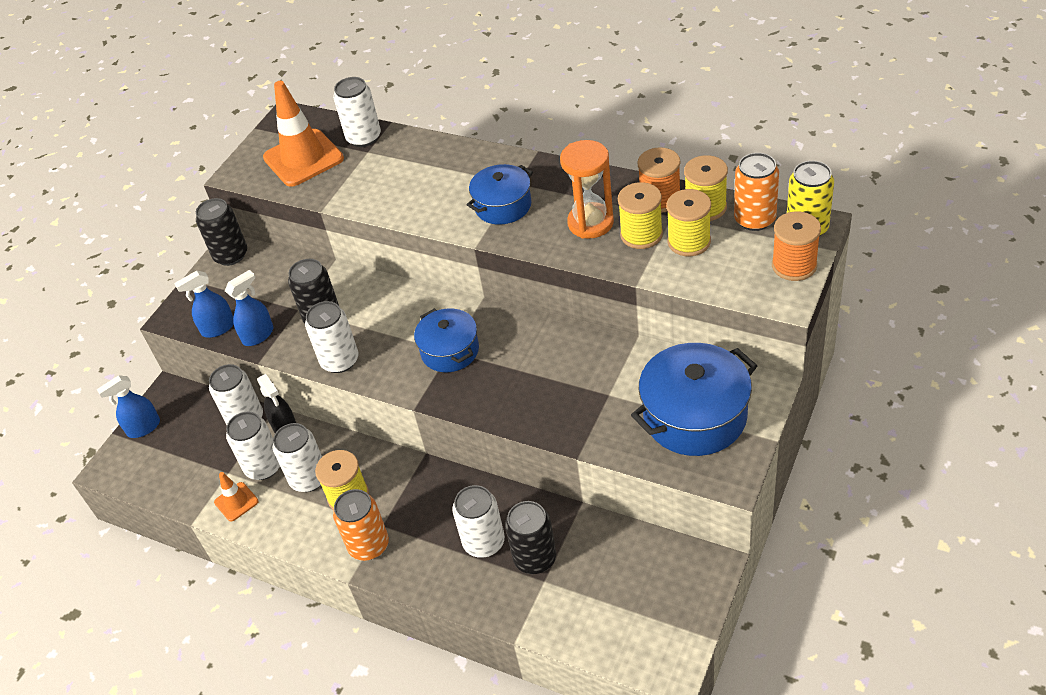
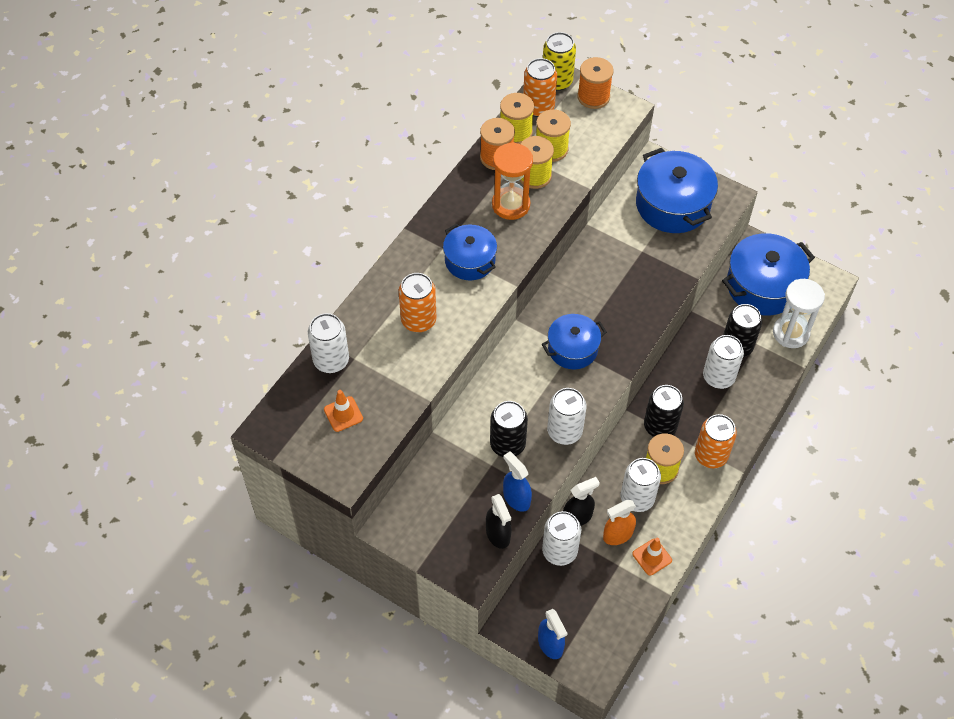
camera: 90 degrees left, 10 degrees up
(218, 328) = (498, 534): blue spray bottle -> black spray bottle
(231, 255) = (397, 525): black can -> black can (660, 426)
(263, 467) = (617, 535): white can -> orange spray bottle
(303, 158) = (343, 414): orange traffic cone -> orange traffic cone, size x0.48
(418, 184) = (418, 320): none -> orange can
(568, 622) = (790, 333): none -> white hourglass
(642, 580) = (763, 286): none -> blue pot

